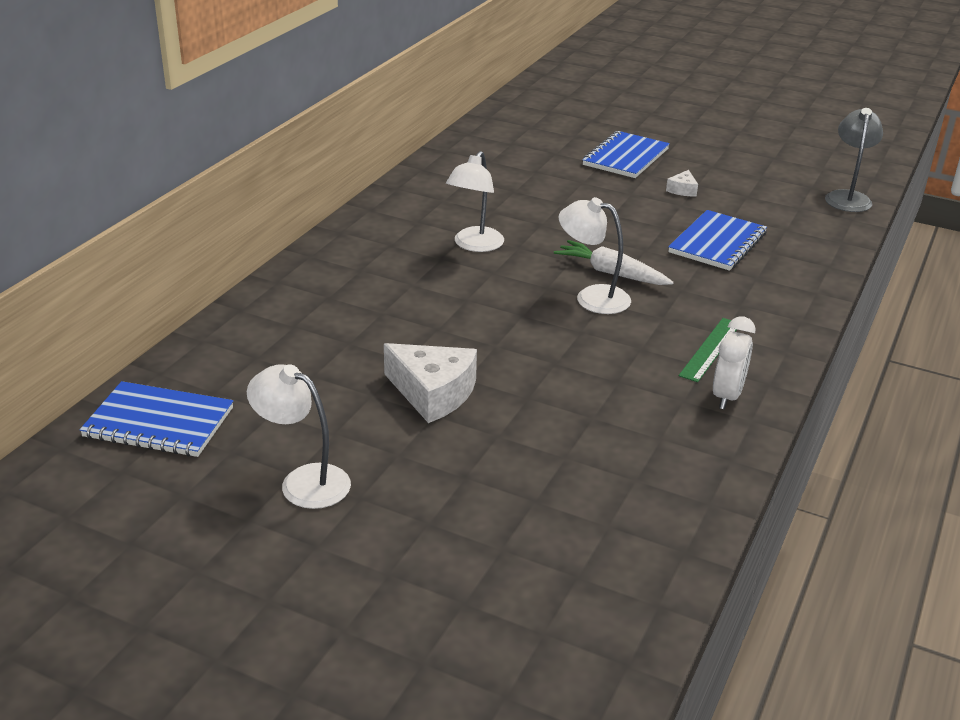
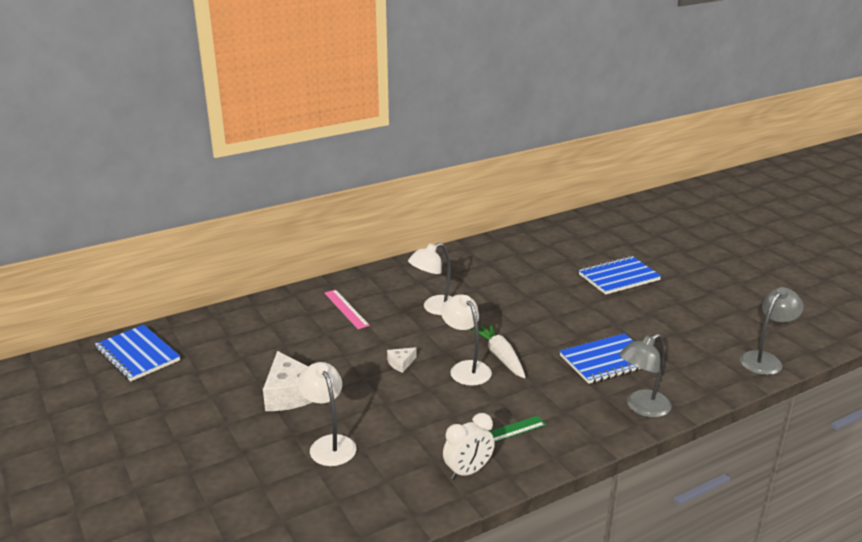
camera: 35 degrees right, 5 degrees down
(303, 481) = (161, 417): white lamp -> white lamp (329, 444)
(370, 278) = (346, 309): none -> pink ruler
(682, 190) = (631, 313): white cheese -> white cheese (401, 363)
(802, 276) = (641, 408): none -> grey lamp

